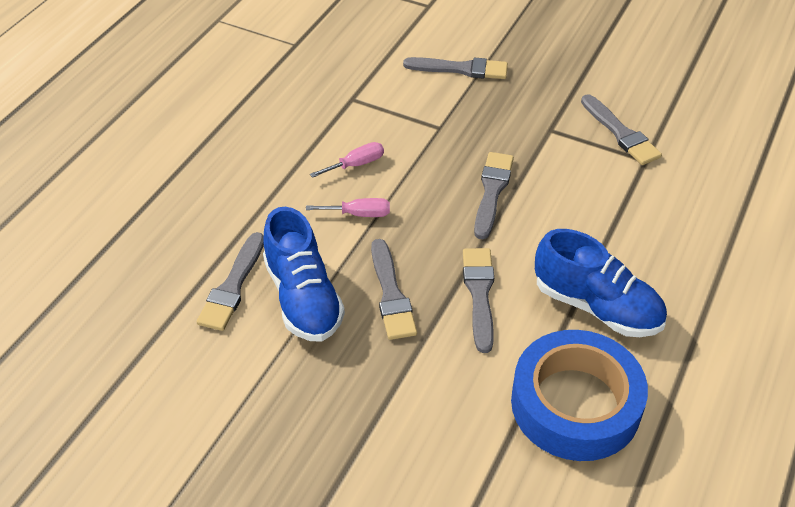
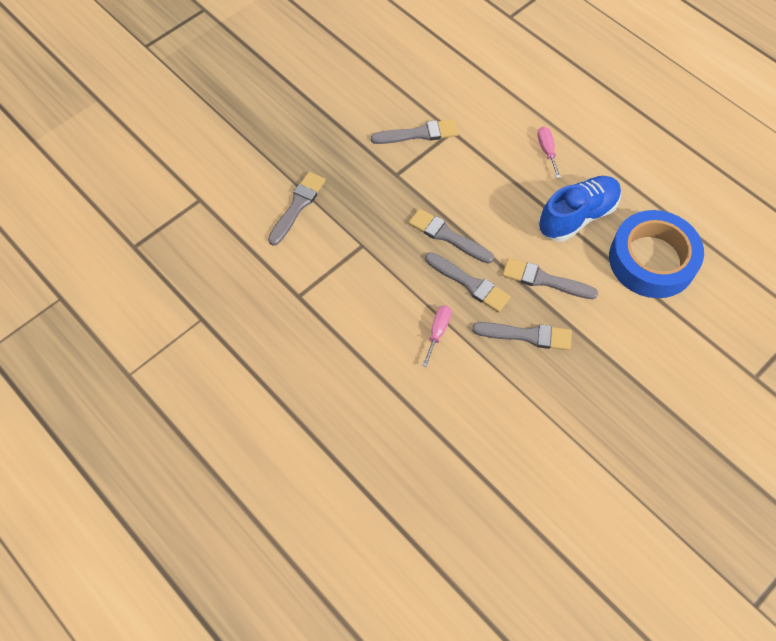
camera: 70 degrees left, 15 degrees up
(232, 286) = (483, 442): grey brush -> grey brush (469, 283)
(303, 298) = (511, 395): blue shoe -> none
(356, 164) = (381, 317): pink screwdriver -> pink screwdriver (547, 151)

